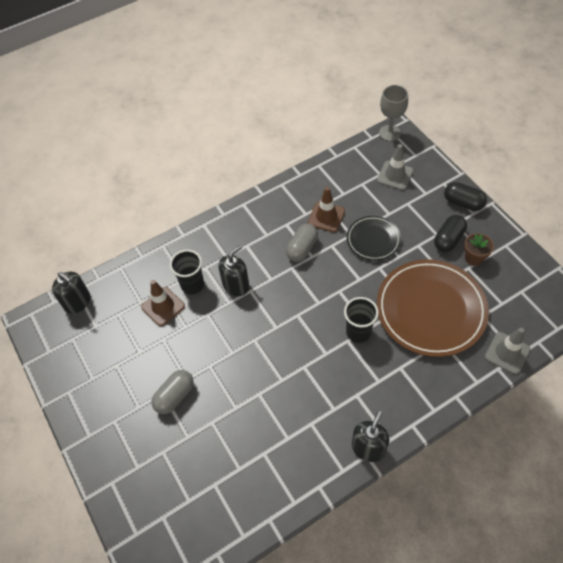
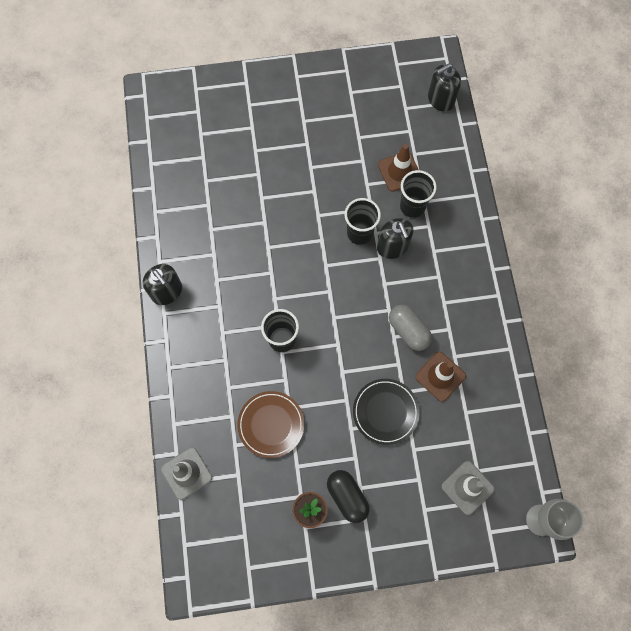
camera: 110 degrees right, 15 degrees up
(175, 396) = (298, 152): grey capsule -> none
(234, 314) = (359, 233): none -> black cup
(430, 310) = (271, 424): brown plate -> brown plate, size x0.53
(463, 203) = (390, 546): black capsule -> none

